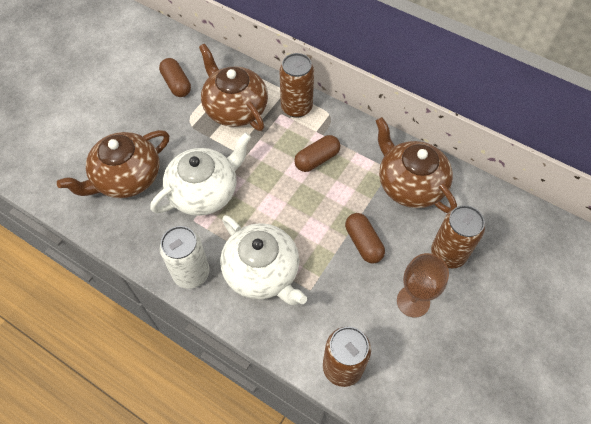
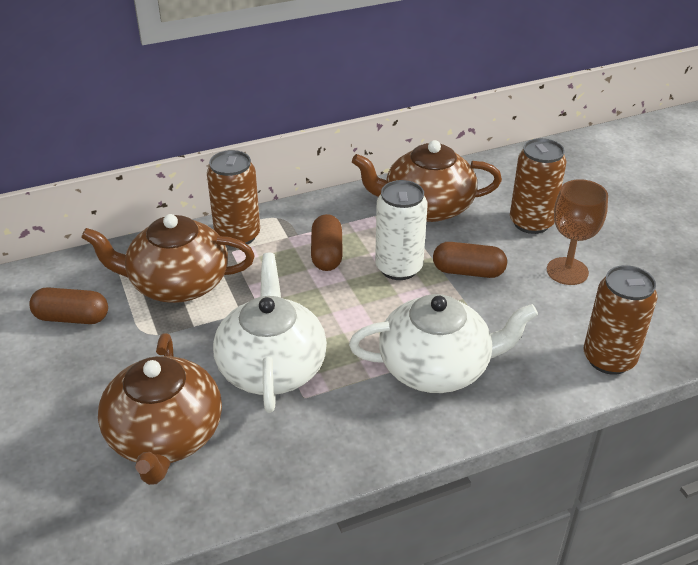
camera: 55 degrees left, 20 degrees down
(191, 273) = (382, 434): white can -> white can (398, 268)

